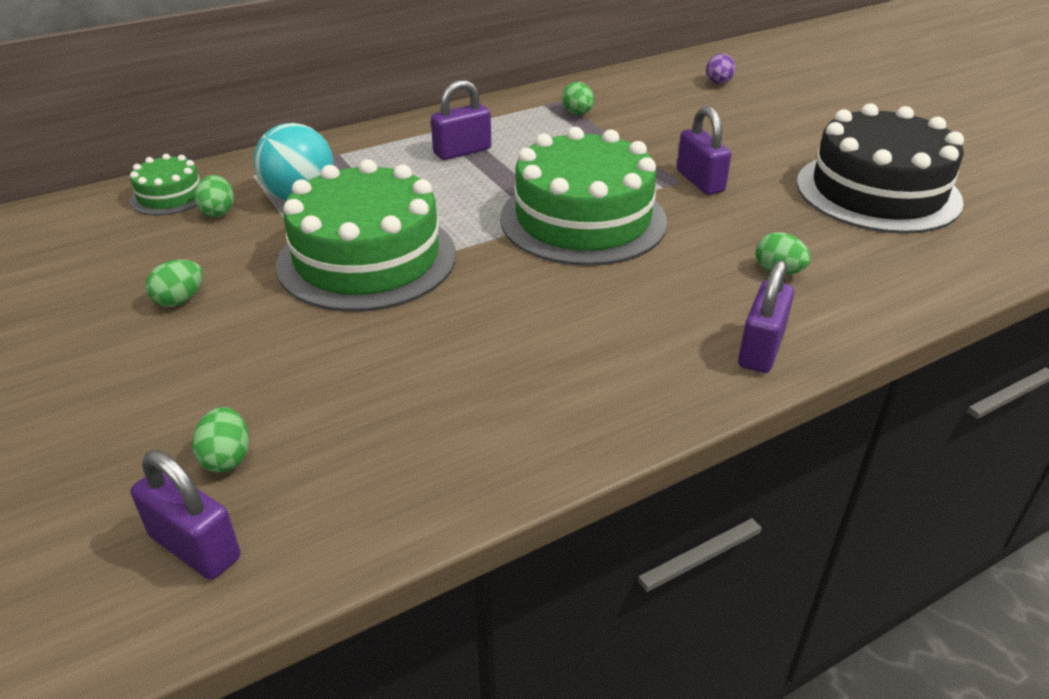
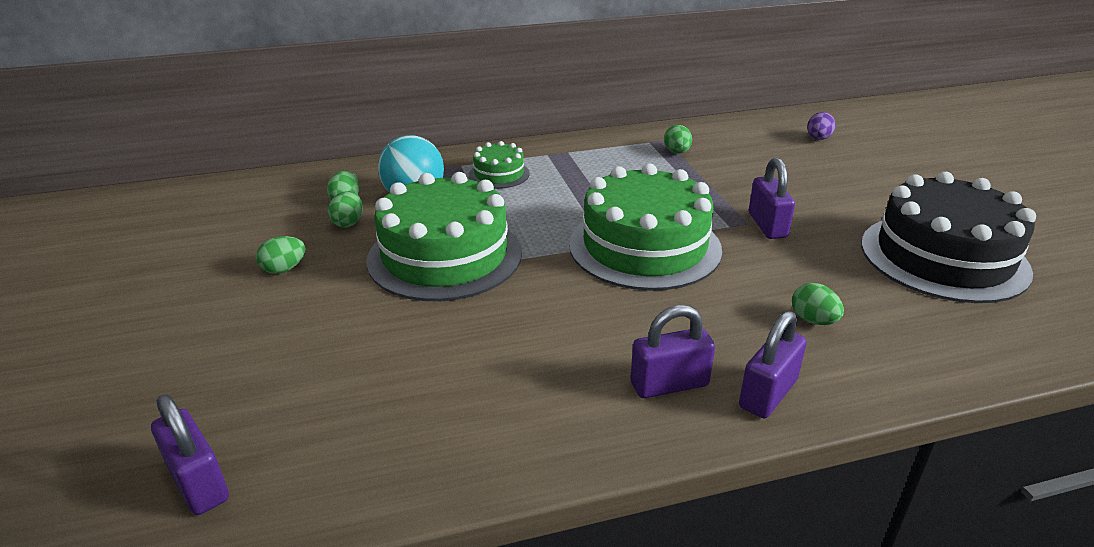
camera: 15 degrees right, 5 degrees down
(170, 196) = (315, 184): green cake -> green cake (499, 174)
(227, 458) = (258, 410): green egg -> green egg (348, 223)
(462, 151) = (563, 174): purple padlock -> purple padlock (669, 384)

